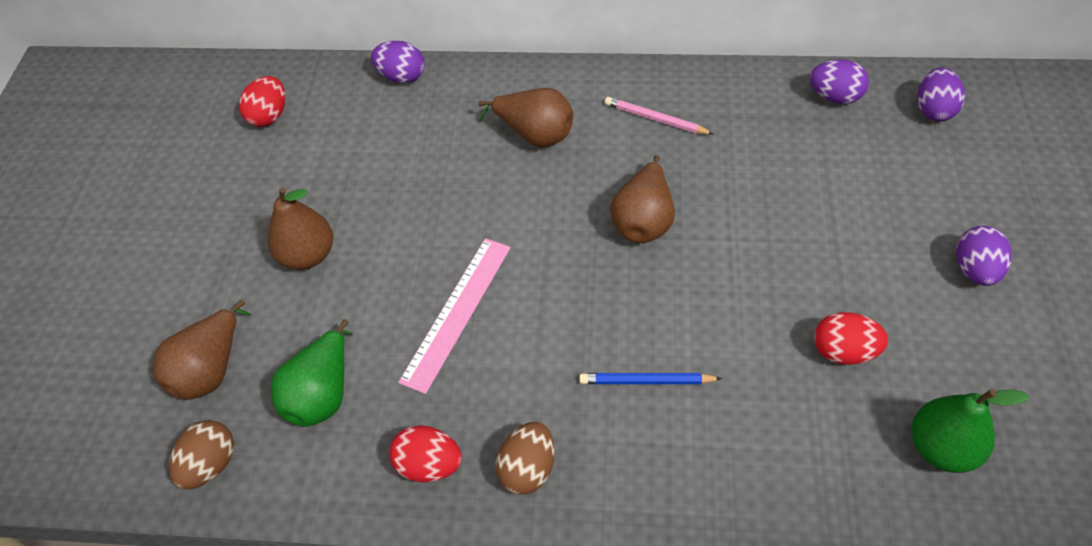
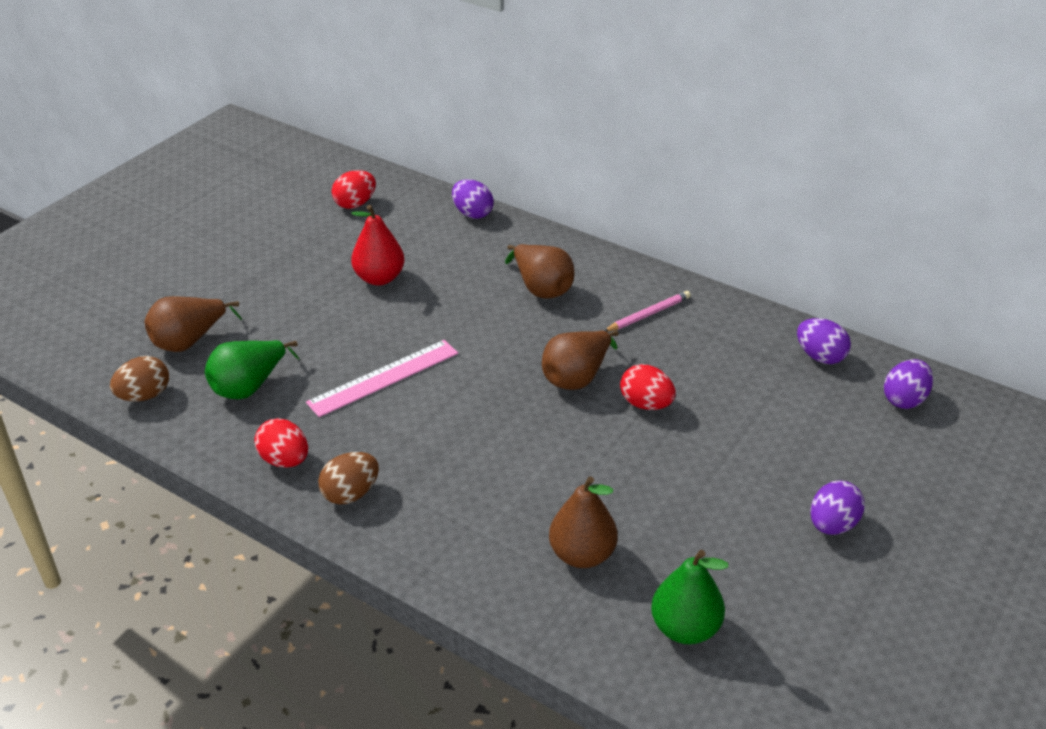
camera: 25 degrees right, 15 degrees down
(308, 255) = (309, 300): brown pear -> brown pear (582, 555)
(363, 195) = (379, 278): none -> red pear
(646, 381) = (485, 480): blue pencil -> none
(655, 119) = (648, 314): pink pencil -> pink pencil turned 90 degrees clockwise
(843, 351) = (662, 529): red egg -> red egg (646, 404)

